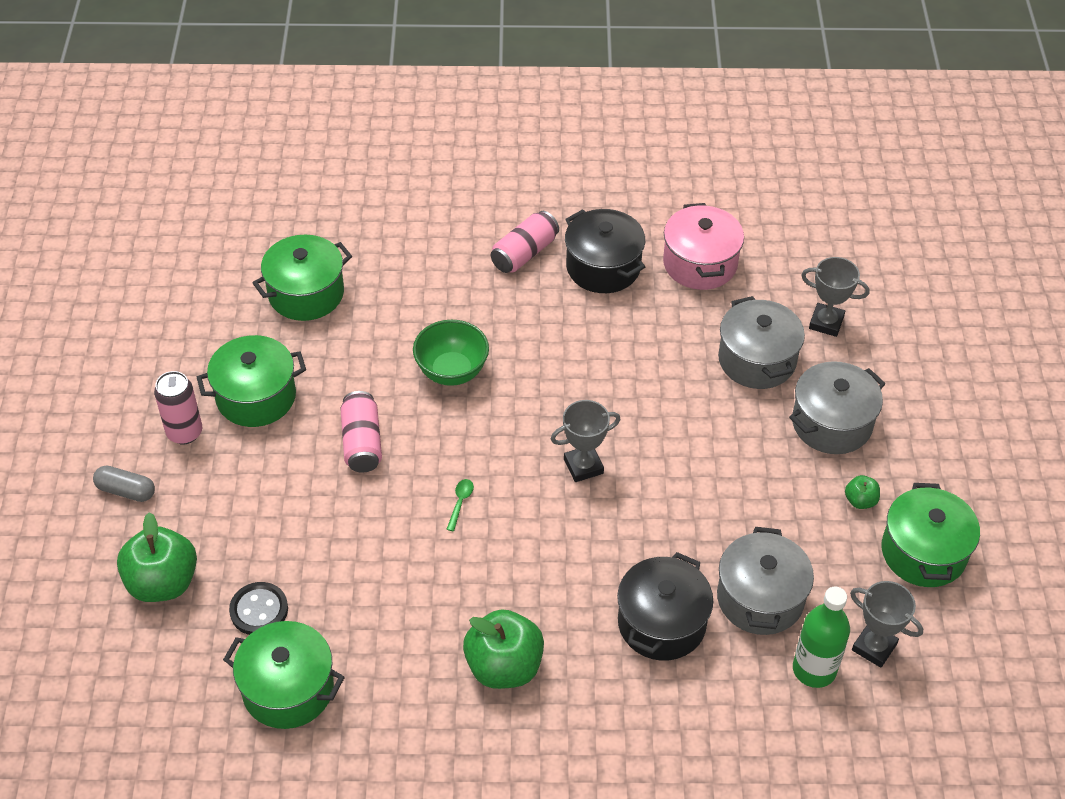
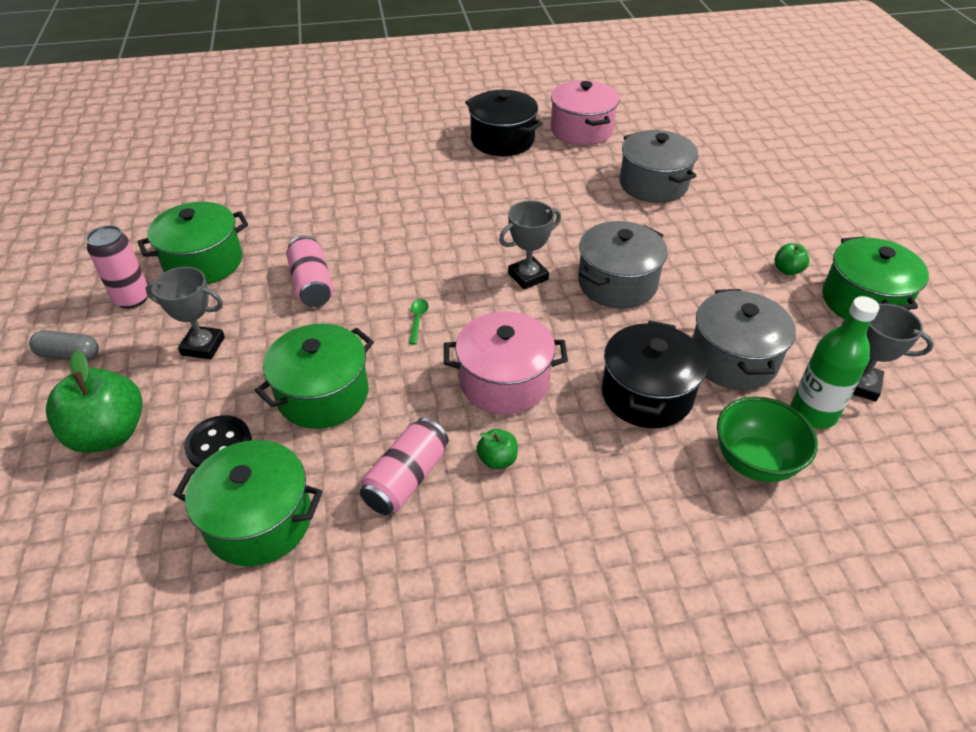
camera: 10 degrees left, 5 degrees down
(306, 293) = (245, 184): green pot -> green pot (323, 394)
(452, 371) = (388, 222): green bowl -> green bowl (754, 462)
(504, 667) = (497, 459): green apple -> green apple, size x0.47
(524, 253) = (434, 138): pink can -> pink can (406, 478)
(529, 587) = (504, 381): none -> pink pot
(826, 323) = (699, 155): grey trophy -> grey trophy (203, 346)
(831, 423) = (735, 219): grey pot -> grey pot (617, 283)

